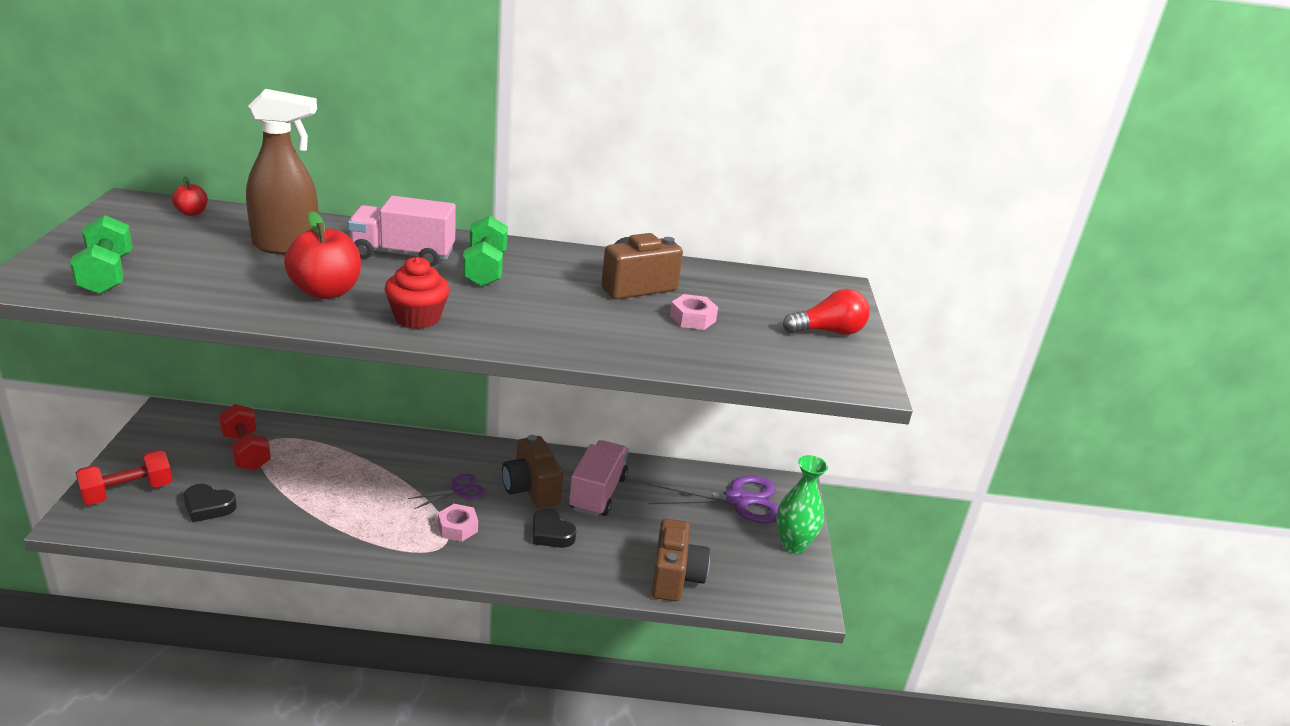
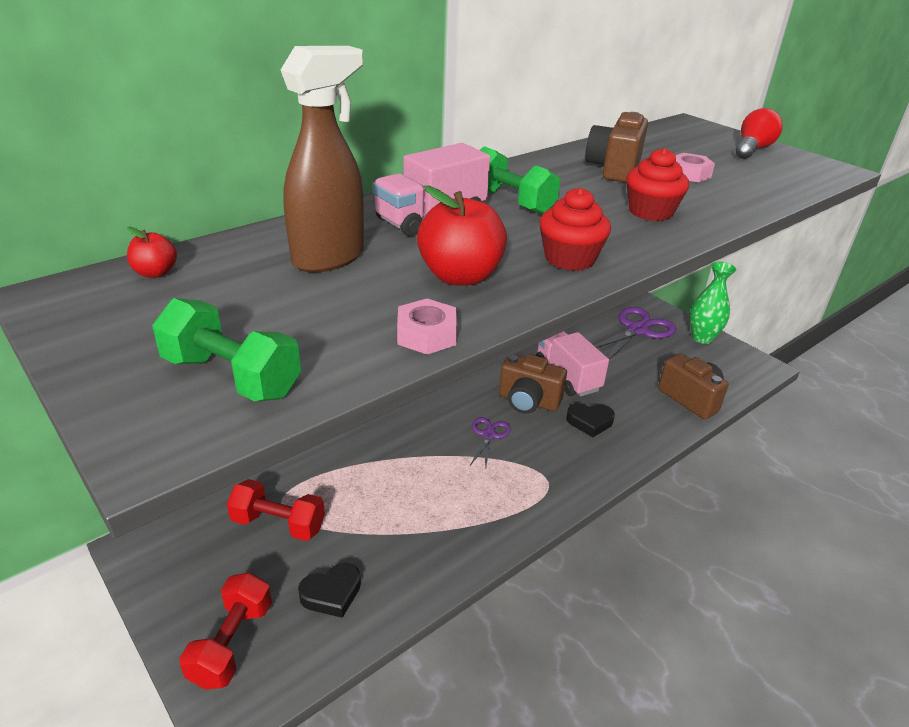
camera: 40 degrees left, 5 degrees up
(457, 527) = (534, 461): pink nut -> pink nut (426, 335)
(567, 324) = (650, 212): none -> red cupcake

